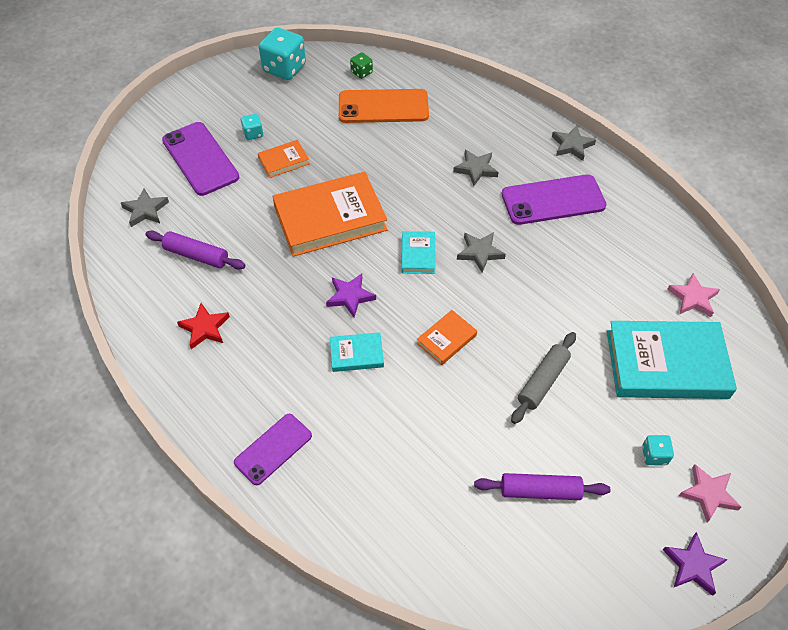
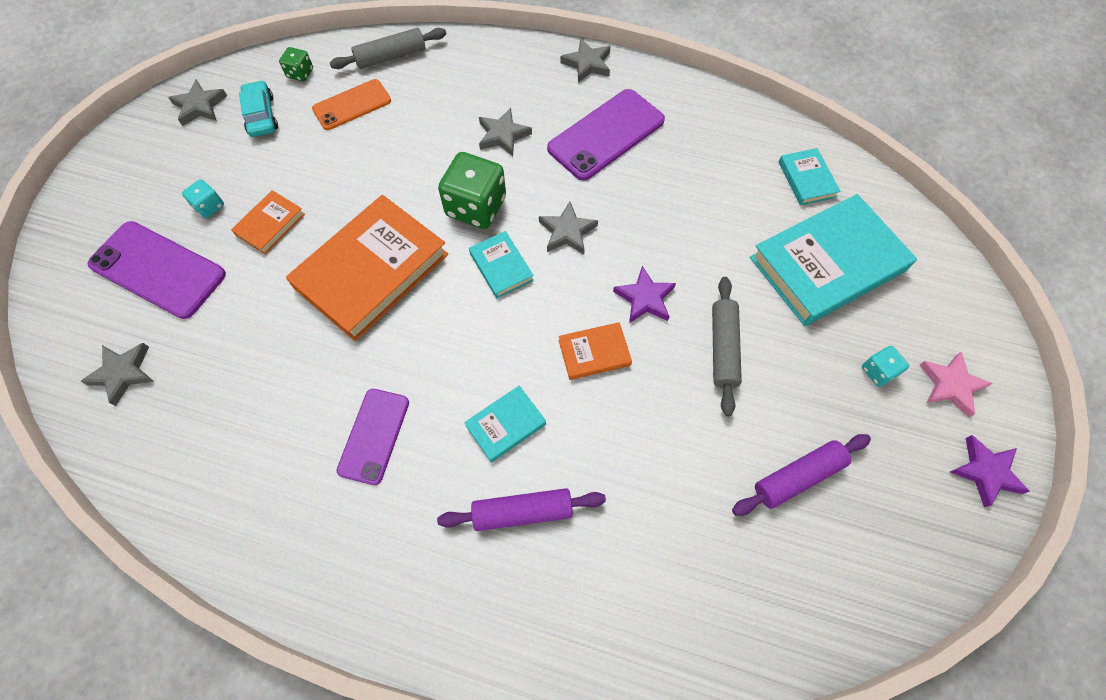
camera: 30 degrees left, 10 degrees up
(196, 255) = (230, 400): purple rolling pin -> purple rolling pin (522, 512)
(205, 328) = (299, 491): red star -> none
(273, 449) = (481, 601): purple phone -> purple phone (374, 436)
(284, 68) = (200, 106): turquoise dice -> grey star
(319, 90) = (261, 115): none -> turquoise car
(350, 296) = (455, 357): purple star -> purple star (645, 298)
(383, 107) = (352, 105): orange phone -> orange phone, size x0.64
(425, 208) = (476, 207): none -> green dice
(430, 85) = (391, 57): none -> grey rolling pin
(446, 339) = (594, 353): orange book -> orange book turned 60 degrees clockwise
(693, 298) = (806, 179): pink star -> turquoise book

